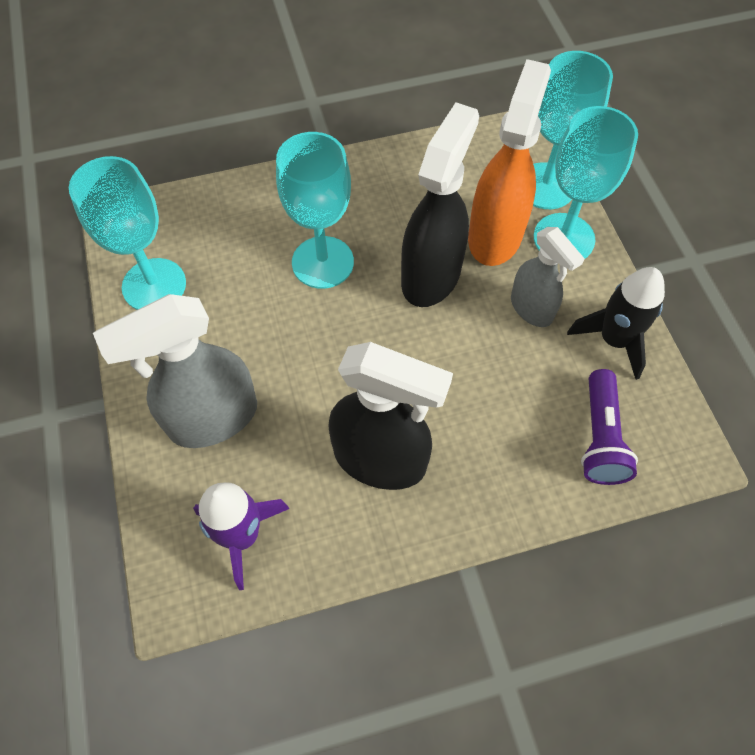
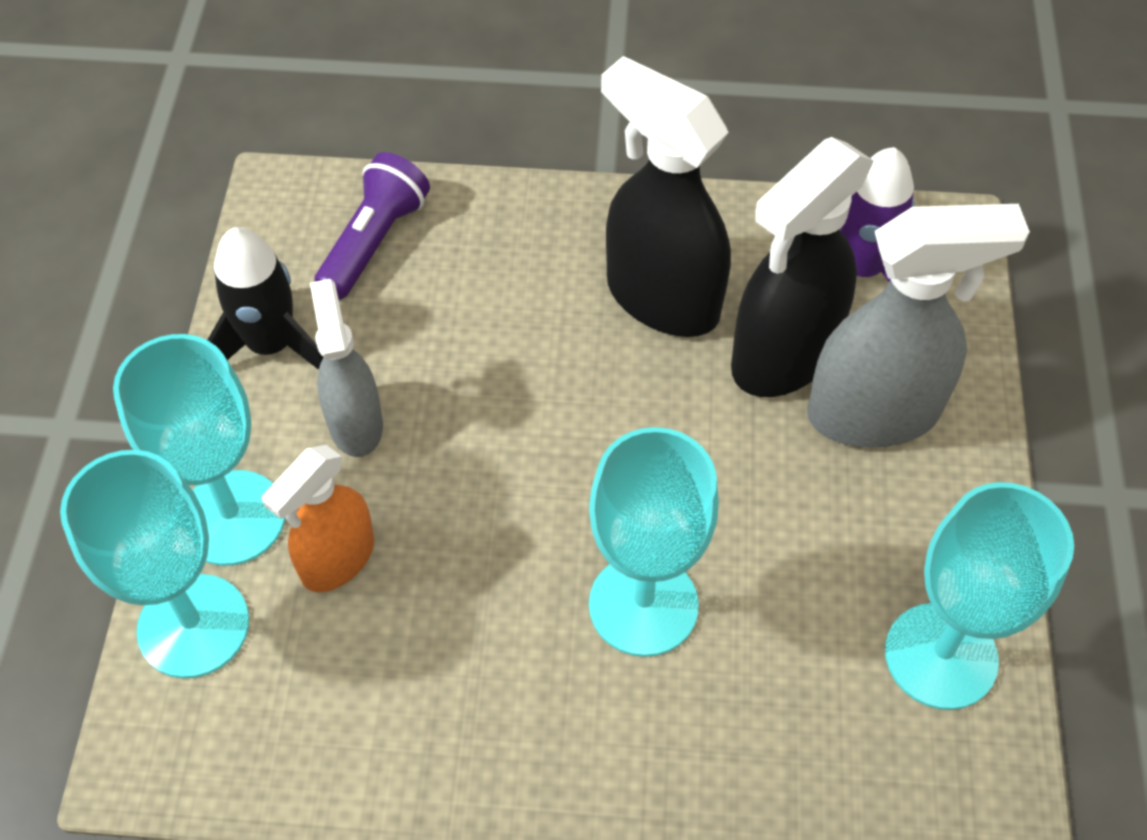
camera: 160 degrees left, 5 degrees down
(431, 275) = (476, 524): black spray bottle -> black spray bottle (783, 356)
(495, 235) = (337, 560): orange spray bottle -> orange spray bottle, size x0.61

